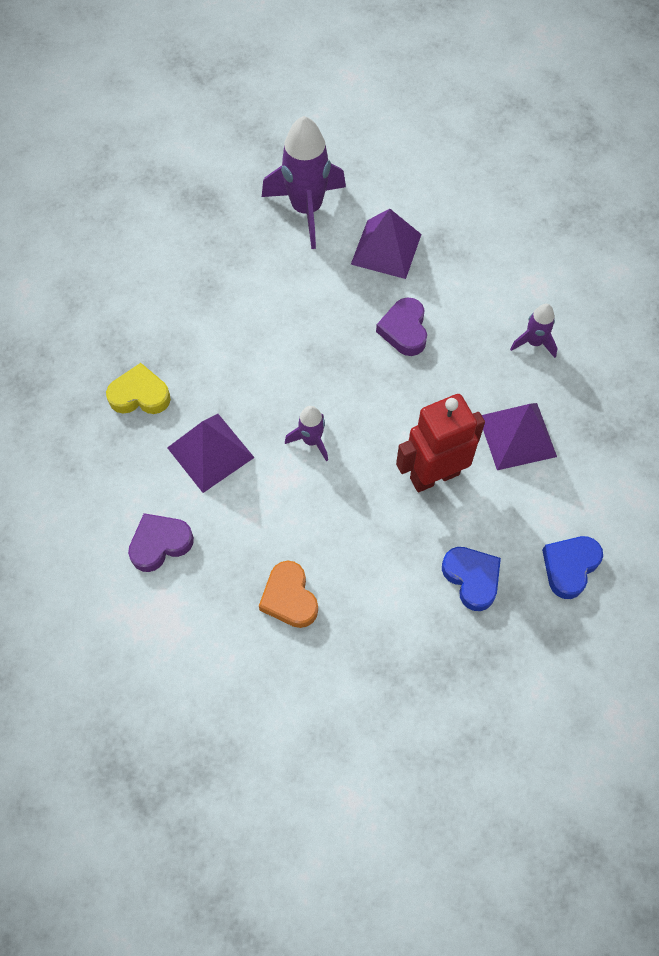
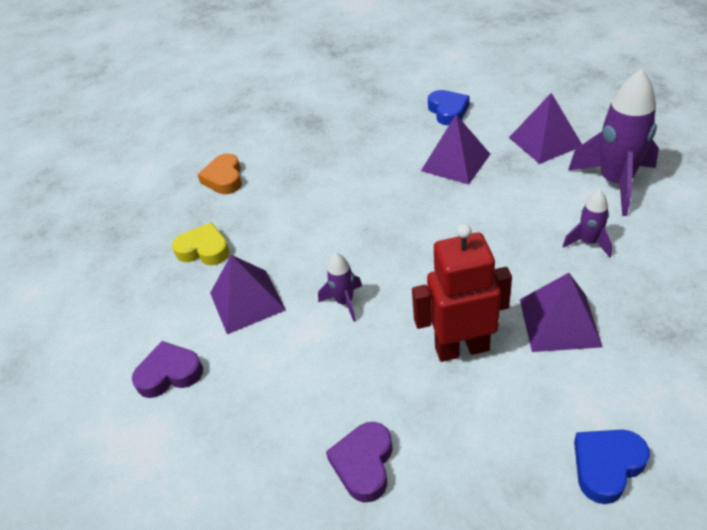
camera: 20 degrees right, 20 degrees down
(289, 598) = (276, 446): orange heart -> orange heart (224, 178)
(307, 209) = (393, 132): purple rocket -> purple rocket (615, 183)
(404, 330) = (458, 222): purple heart -> purple heart (364, 464)
(472, 578) = (484, 459): blue heart -> blue heart (448, 111)
(476, 212) = (545, 141): none -> purple pyramid

